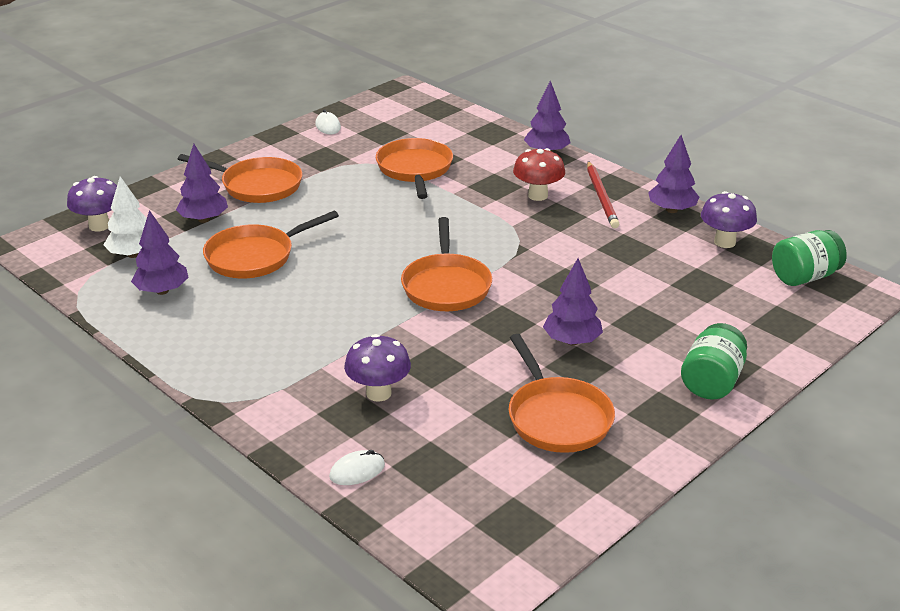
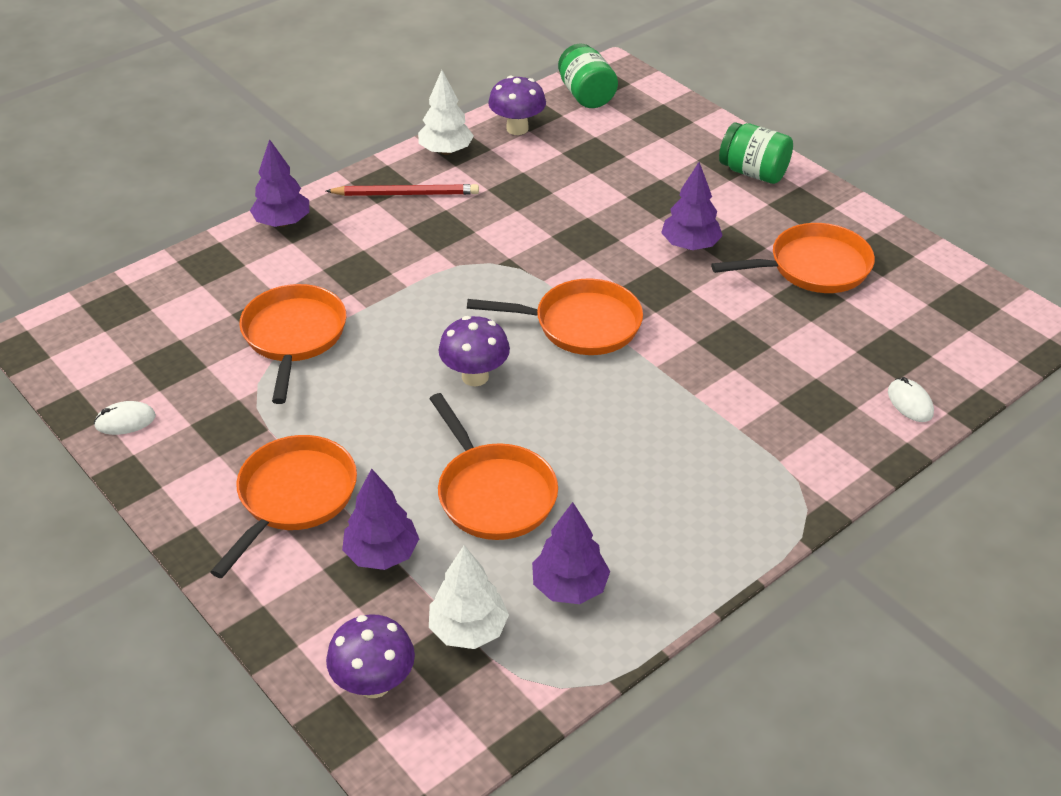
camera: 85 degrees left, 10 degrees up
(378, 393) = (784, 384): purple mushroom -> purple mushroom (475, 376)
(415, 170) = (294, 337): orange pan -> orange pan turned 90 degrees clockwise
(538, 195) = (390, 239): red mushroom -> none
(672, 210) = (445, 151): purple tree -> white tree

